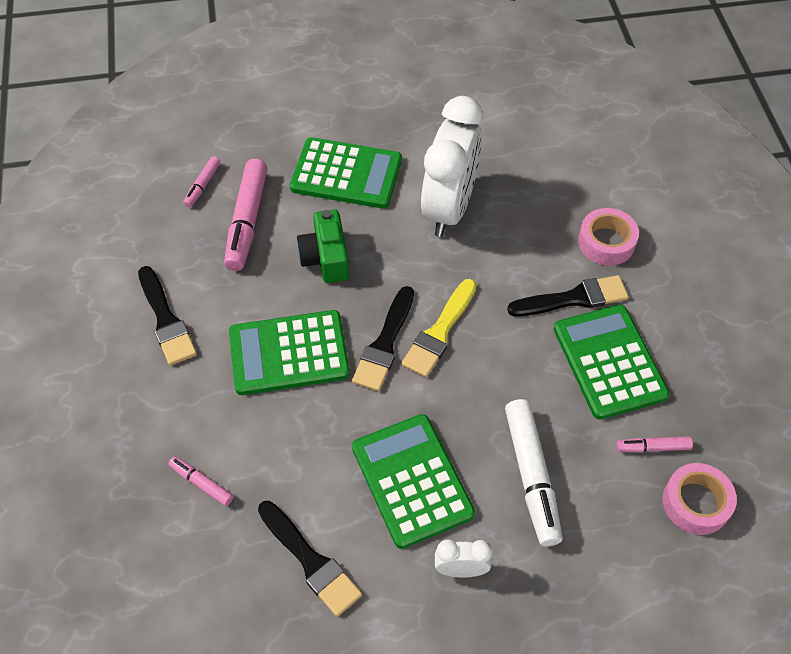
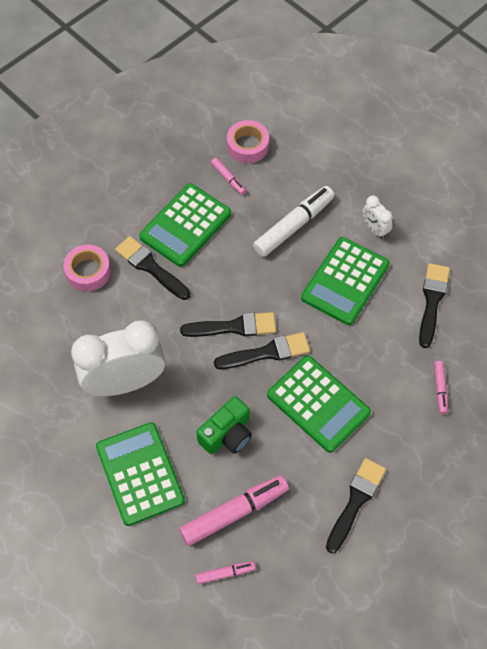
camera: 125 degrees left, 5 degrees up
(439, 332) = (234, 327): yellow brush -> black brush

